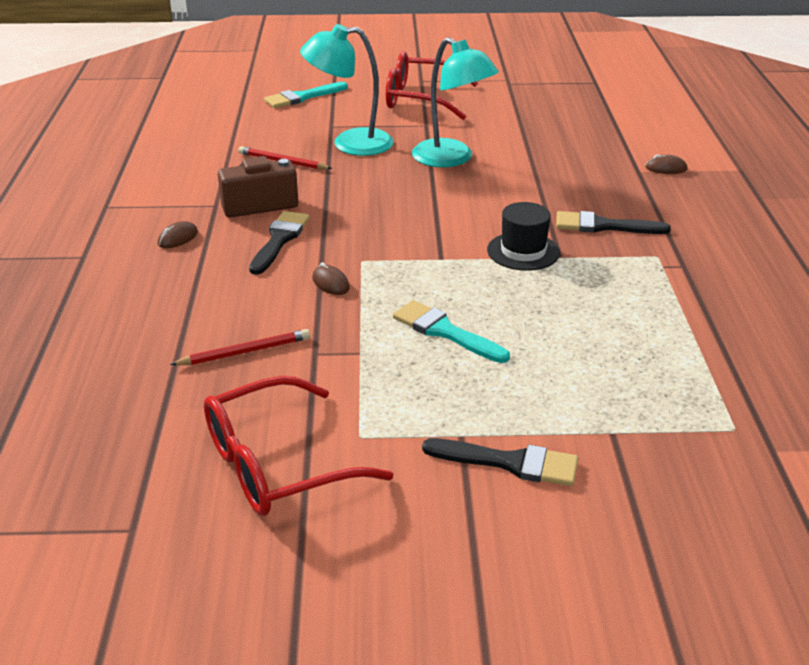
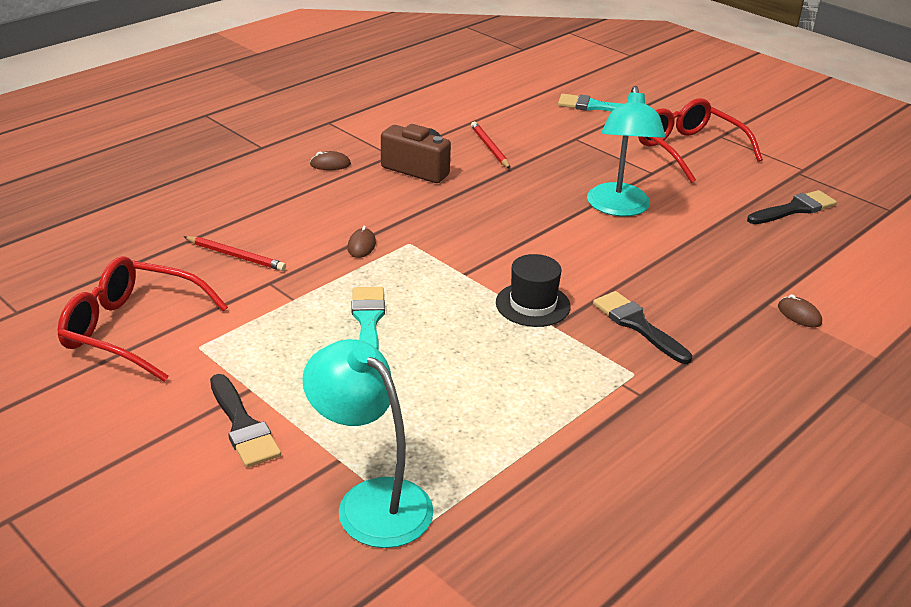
camera: 45 degrees right, 0 degrees up
(279, 240) = (385, 199): black brush -> black brush (794, 209)
(350, 143) = (563, 158): turquoise lamp -> turquoise lamp (371, 501)

